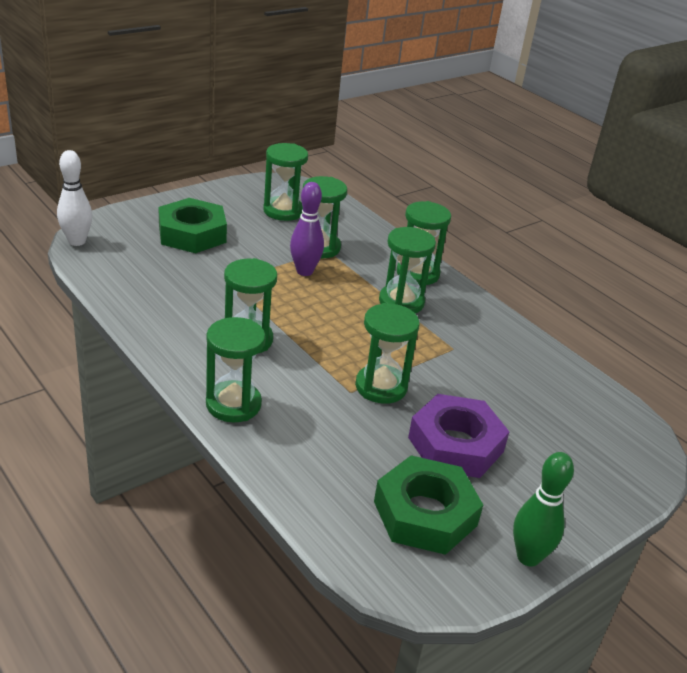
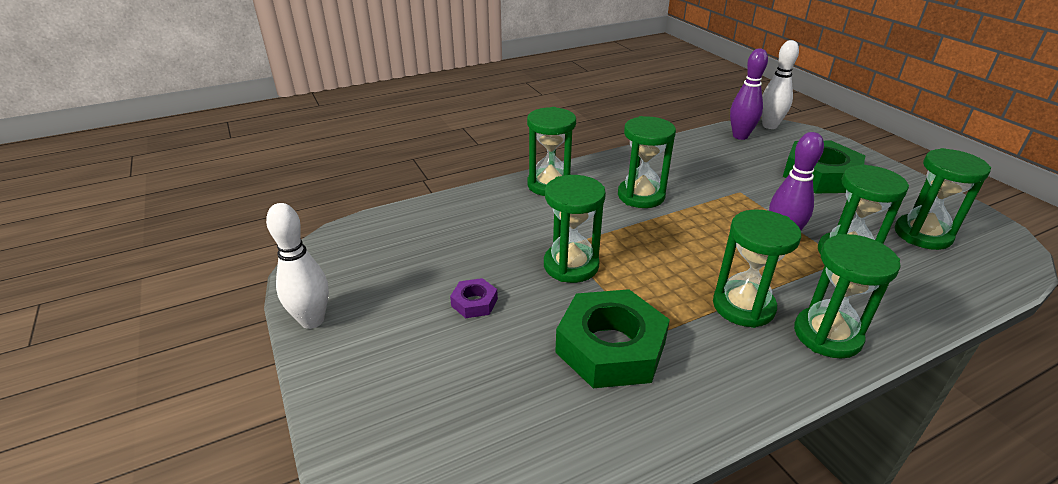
camera: 105 degrees right, 0 degrees up
(103, 263) = (740, 136): none -> purple bowling pin
(425, 513) = (393, 266): green nut -> green nut (611, 347)
(455, 444) = (474, 302): purple nut -> purple nut, size x0.46
(528, 557) = (312, 320): green bowling pin -> white bowling pin

